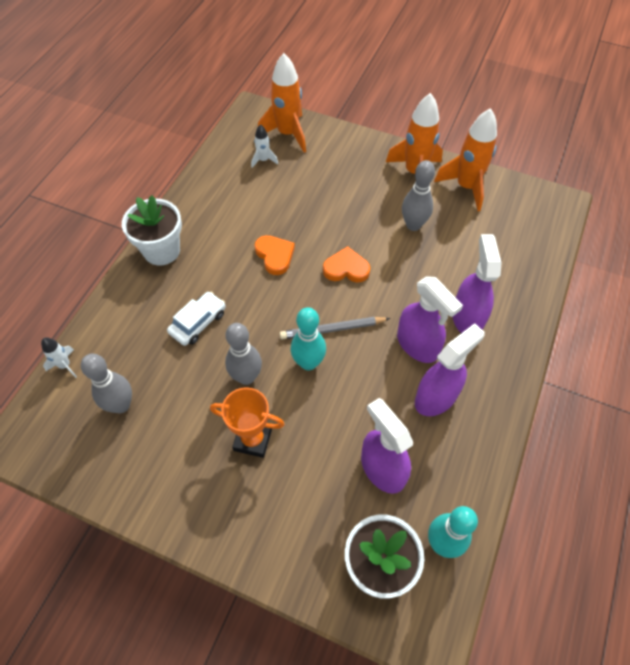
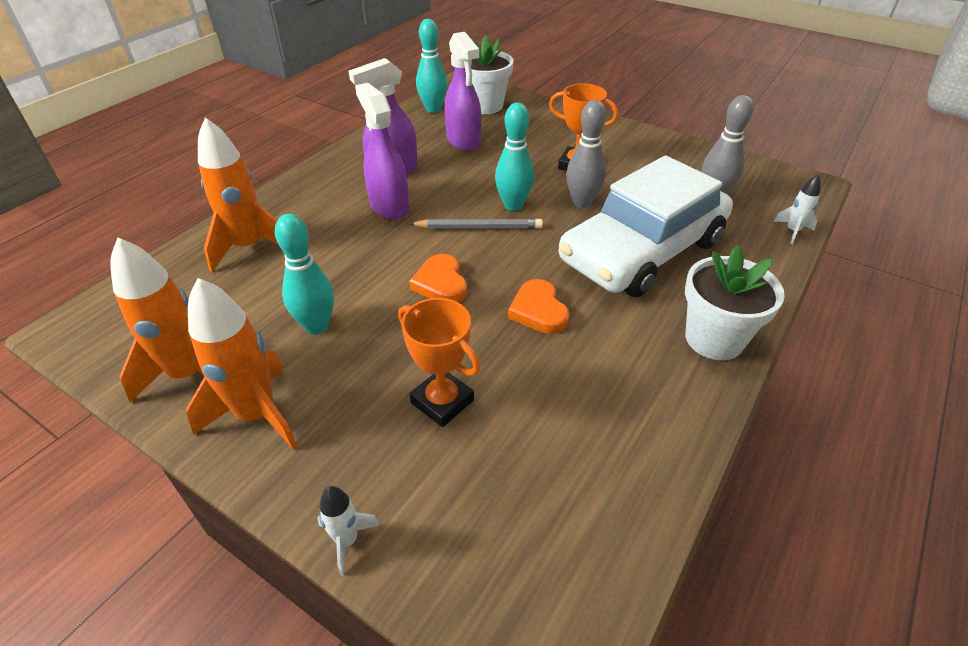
camera: 170 degrees left, 15 degrees down
(198, 322) = (642, 251): white car -> white car, size x2.42
(263, 160) = (542, 489): white rocket -> white rocket (347, 540)
(287, 134) = (479, 557): orange rocket -> orange rocket (249, 247)
(321, 191) = (442, 401): none -> orange trophy
(346, 268) = (441, 283): orange heart -> orange heart turned 60 degrees clockwise
(413, 225) = (316, 326): grey bowling pin -> turquoise bowling pin
(467, 317) = (318, 221): purple spray bottle -> none

